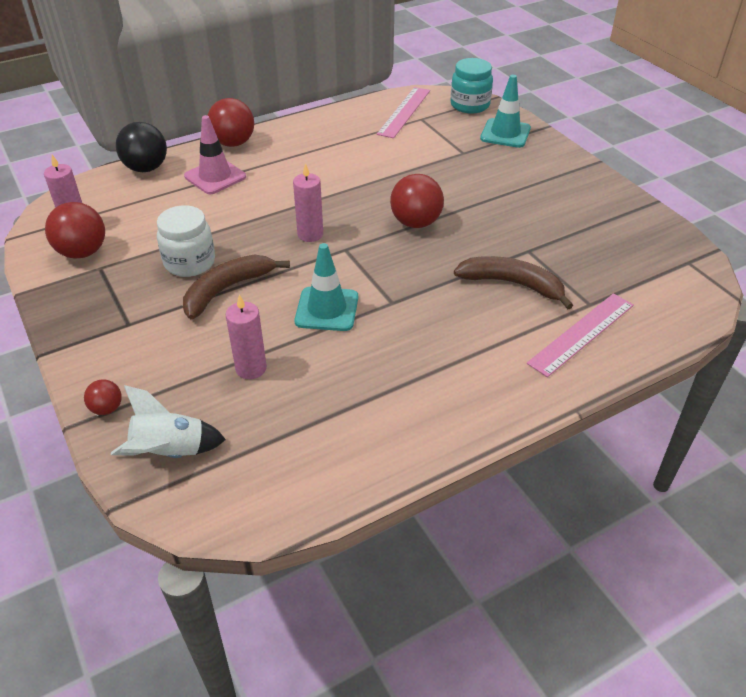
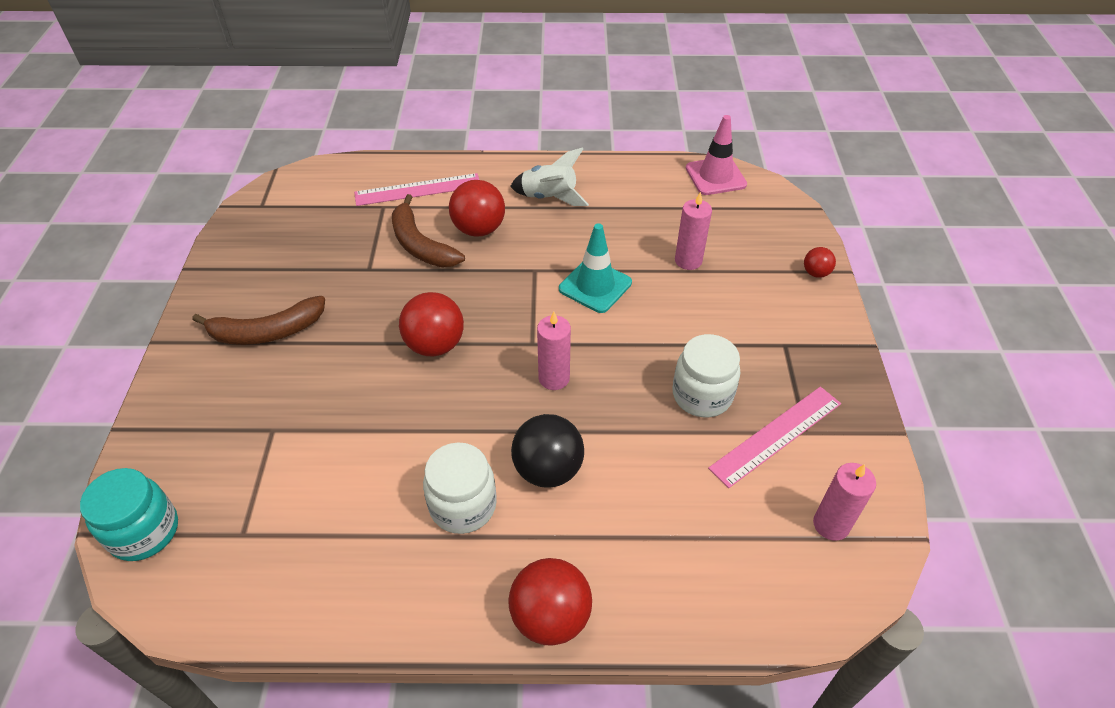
camera: 150 degrees left, 5 degrees up
(82, 252) = (824, 466): red ball -> red ball (479, 229)
(146, 168) = (708, 615): black ball -> black ball (548, 470)
(169, 452) = (773, 226): white rocket -> white rocket (549, 197)
(215, 177) = (614, 540): pink traffic cone -> pink traffic cone (715, 176)
(227, 289) = (676, 344): brown banana -> brown banana (267, 332)
(315, 161) = (463, 505): none -> white jar
(404, 112) = (246, 566): pink ruler -> pink ruler (776, 435)
(505, 133) = (182, 440): turquoise traffic cone -> none

